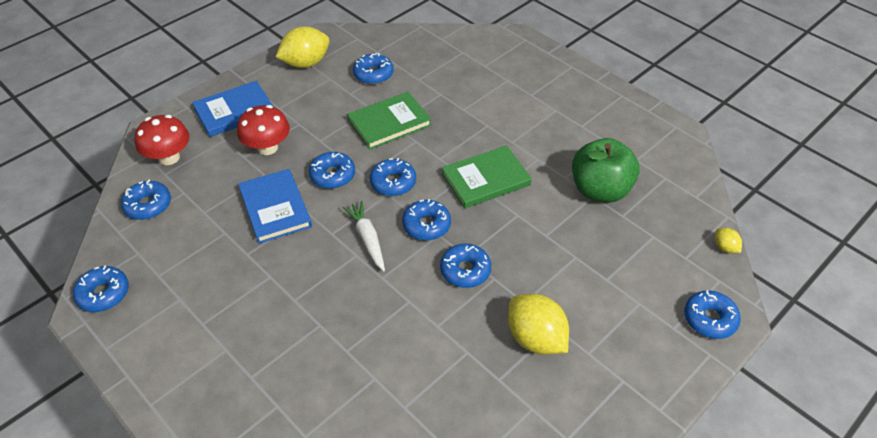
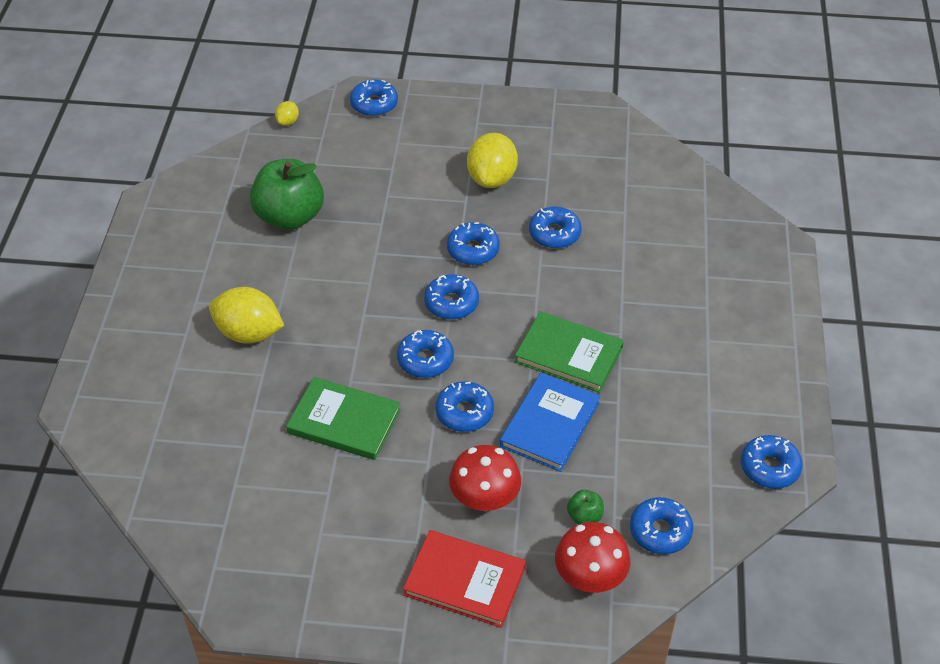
camera: 130 degrees left, 0 degrees up
(201, 180) = (584, 516): none -> green apple
(234, 111) = (465, 581): blue book -> red book
(306, 63) = (314, 582): yellow lemon -> yellow lemon (249, 333)
(367, 239) = (510, 331): white carrot -> none
(373, 74) = (273, 495): blue donut -> blue donut (554, 233)
(486, 179) = (352, 297): green book -> green book (569, 354)

